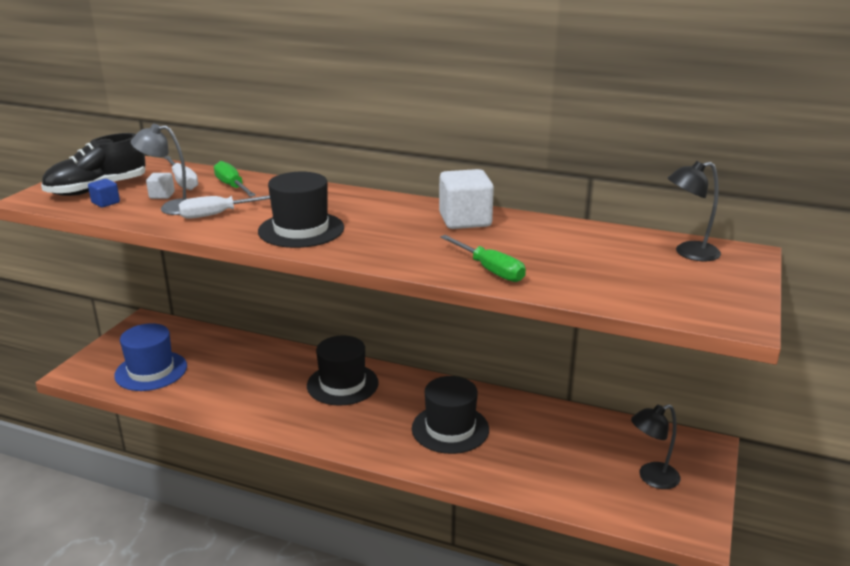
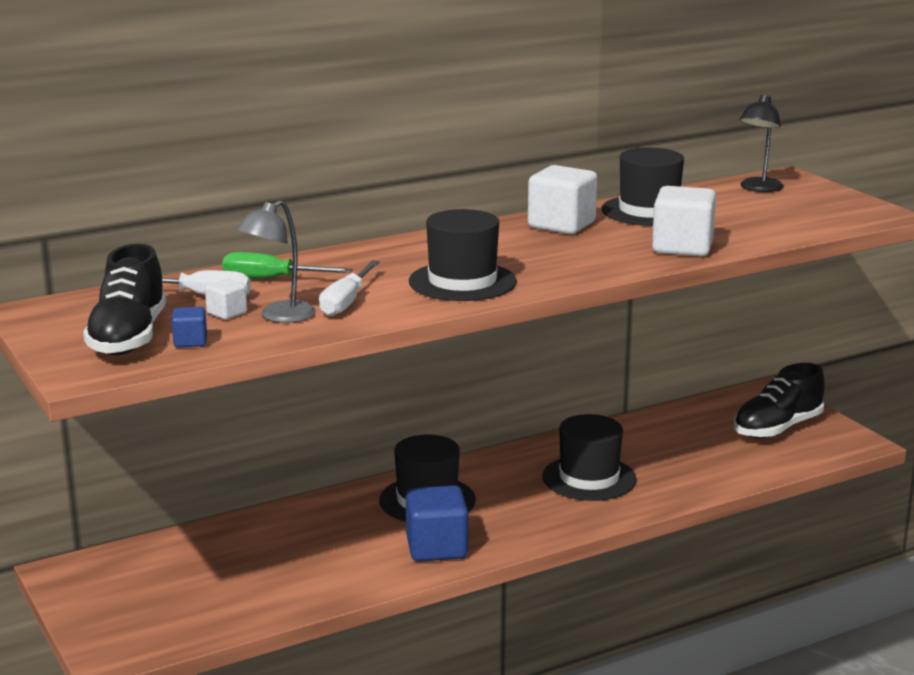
camera: 50 degrees left, 5 degrees down
(151, 371) = (202, 601): blue hat -> none
(287, 415) = (436, 548): none -> blue cube
(490, 270) = (682, 247): green screwdriver -> white cube
(550, 235) = (649, 211): none -> black hat
(651, 478) = (777, 428): black lamp -> black shoe

